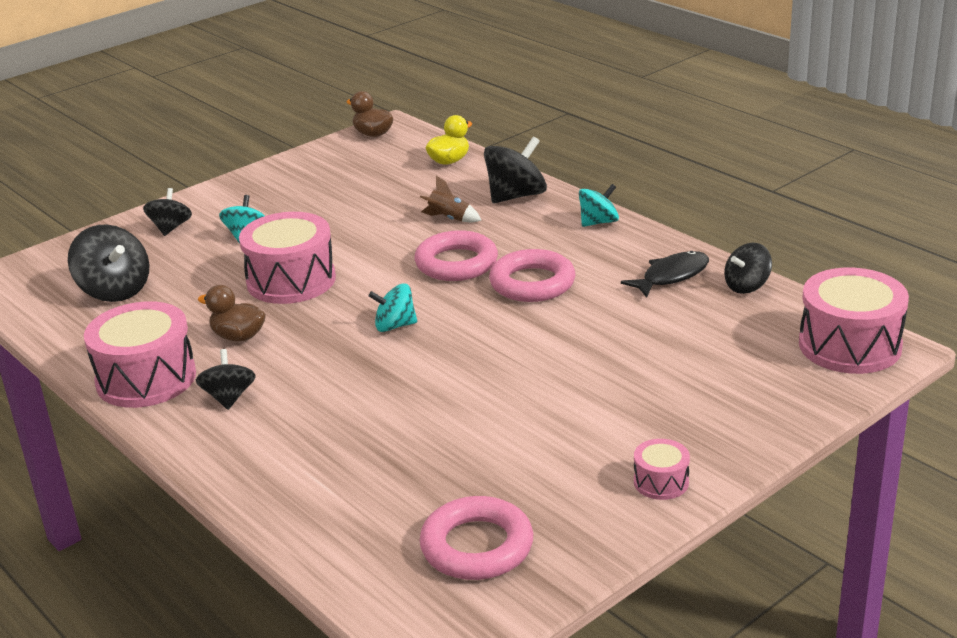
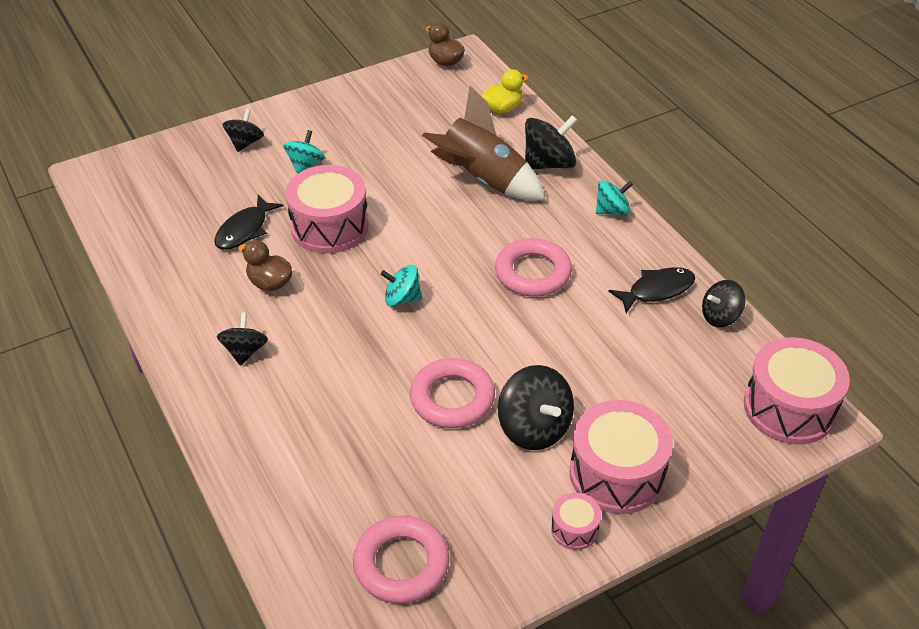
camera: 10 degrees right, 15 degrees up
(115, 290) = (182, 207): black spinning top -> black spinning top (534, 428)
(146, 379) = (184, 315): pink drum -> pink drum (617, 473)
(194, 298) = (244, 230): none -> black fish
(449, 219) = (483, 180): brown rocket -> brown rocket, size x2.30
(456, 263) = (474, 235): pink ring -> pink ring (452, 398)

